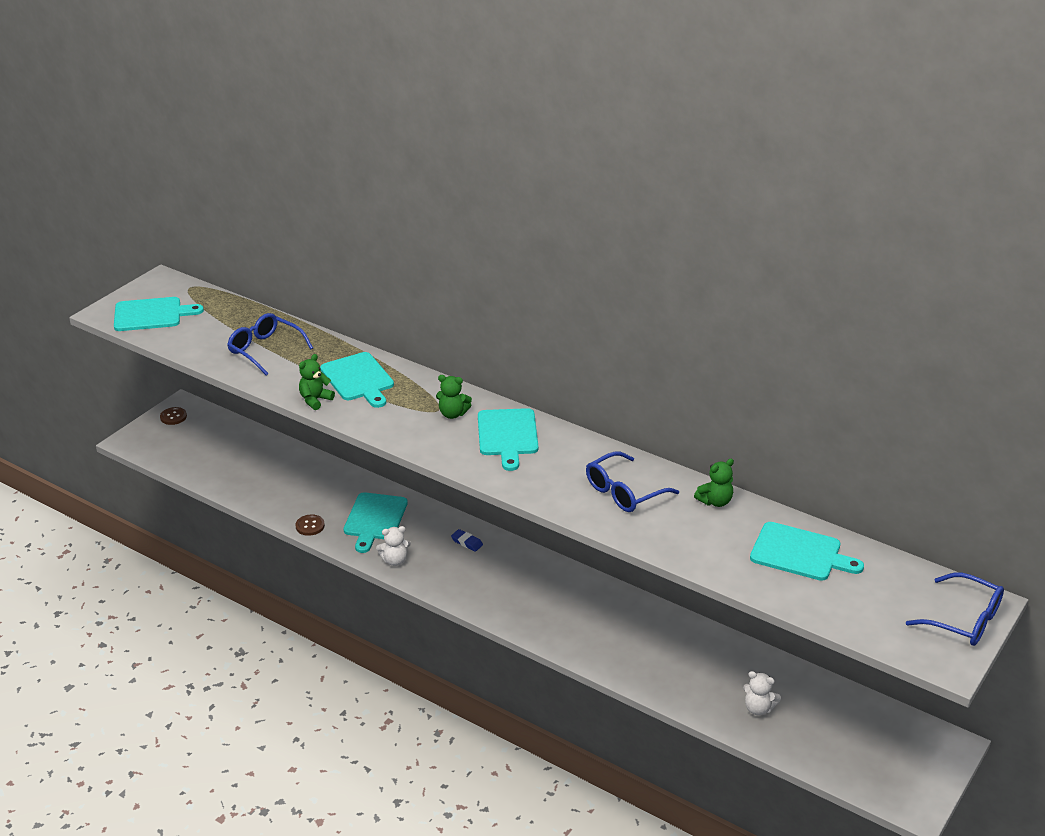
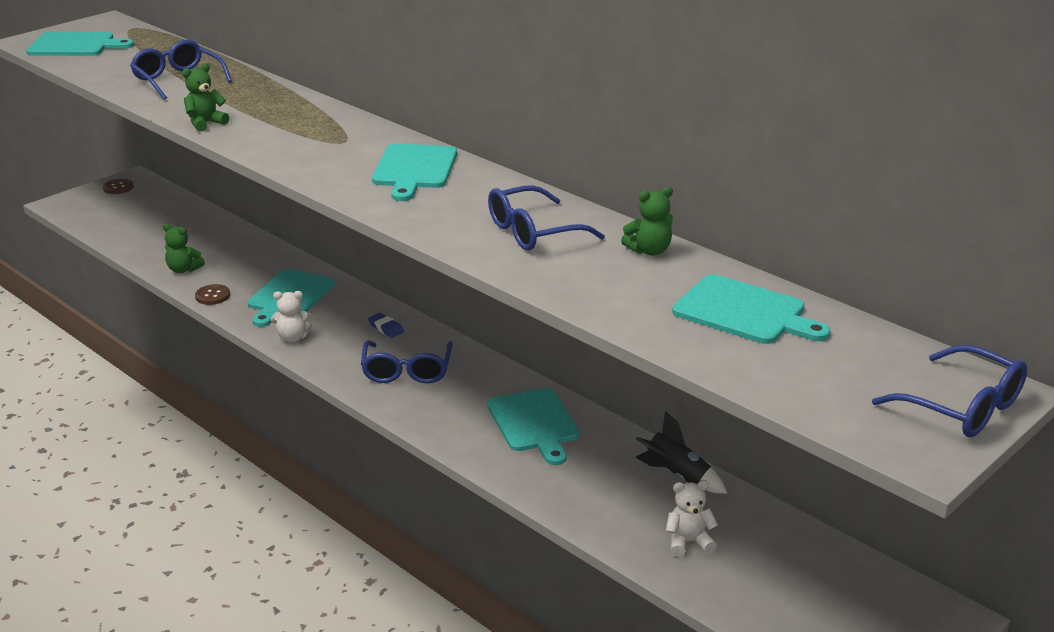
camera: 10 degrees right, 5 degrees down
(358, 379) = (267, 110): turquoise cutting board -> turquoise cutting board (534, 423)
(452, 414) = (359, 146): green teddy bear -> green teddy bear (183, 269)
(499, 583) = (407, 371): none -> blue glasses
(735, 653) = (677, 476): none -> black rocket
(758, 708) = (688, 542): white teddy bear -> white teddy bear turned 135 degrees clockwise

